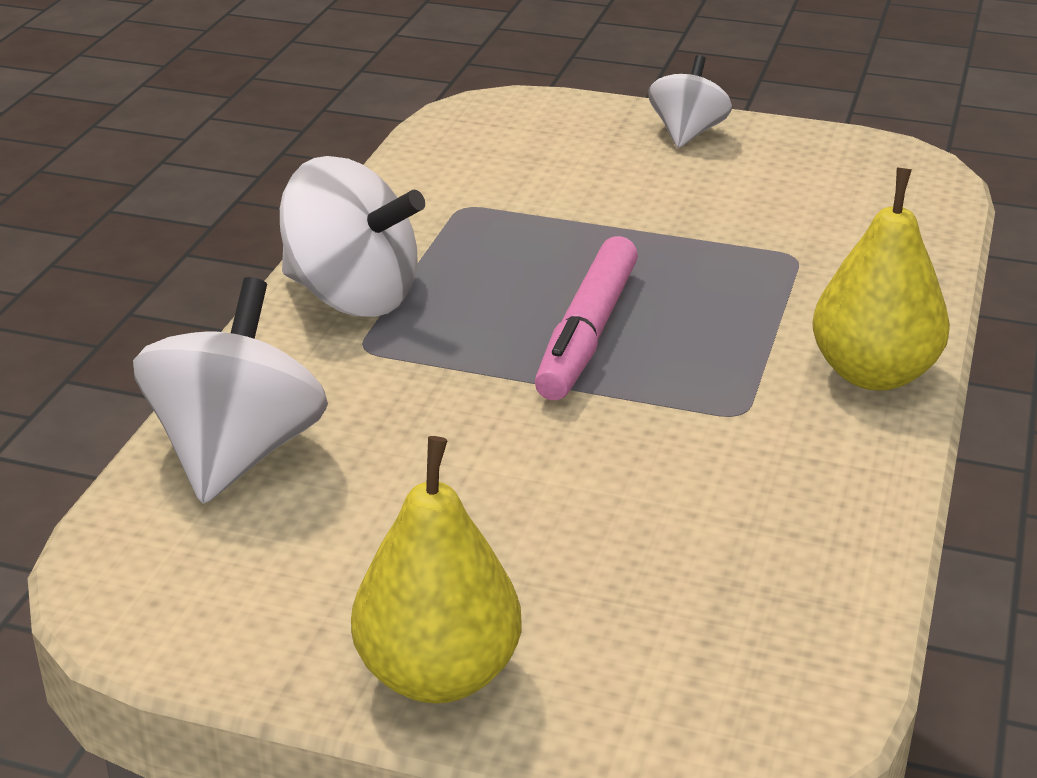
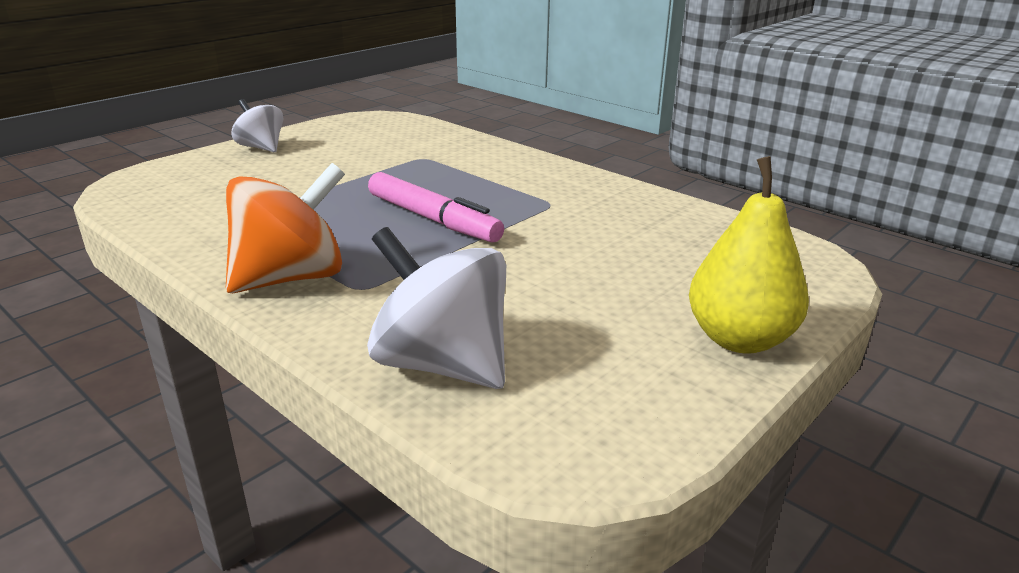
camera: 65 degrees left, 5 degrees down
(352, 296) = (291, 278): white spinning top -> orange spinning top
(873, 374) = (546, 170): yellow pear -> none

